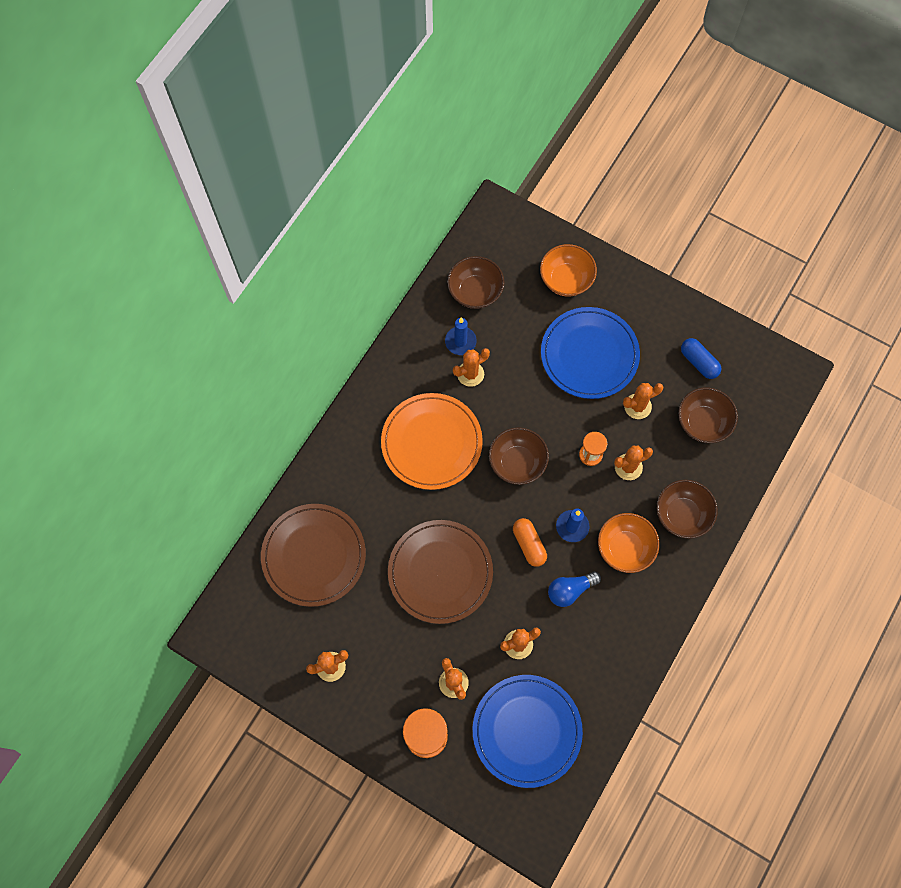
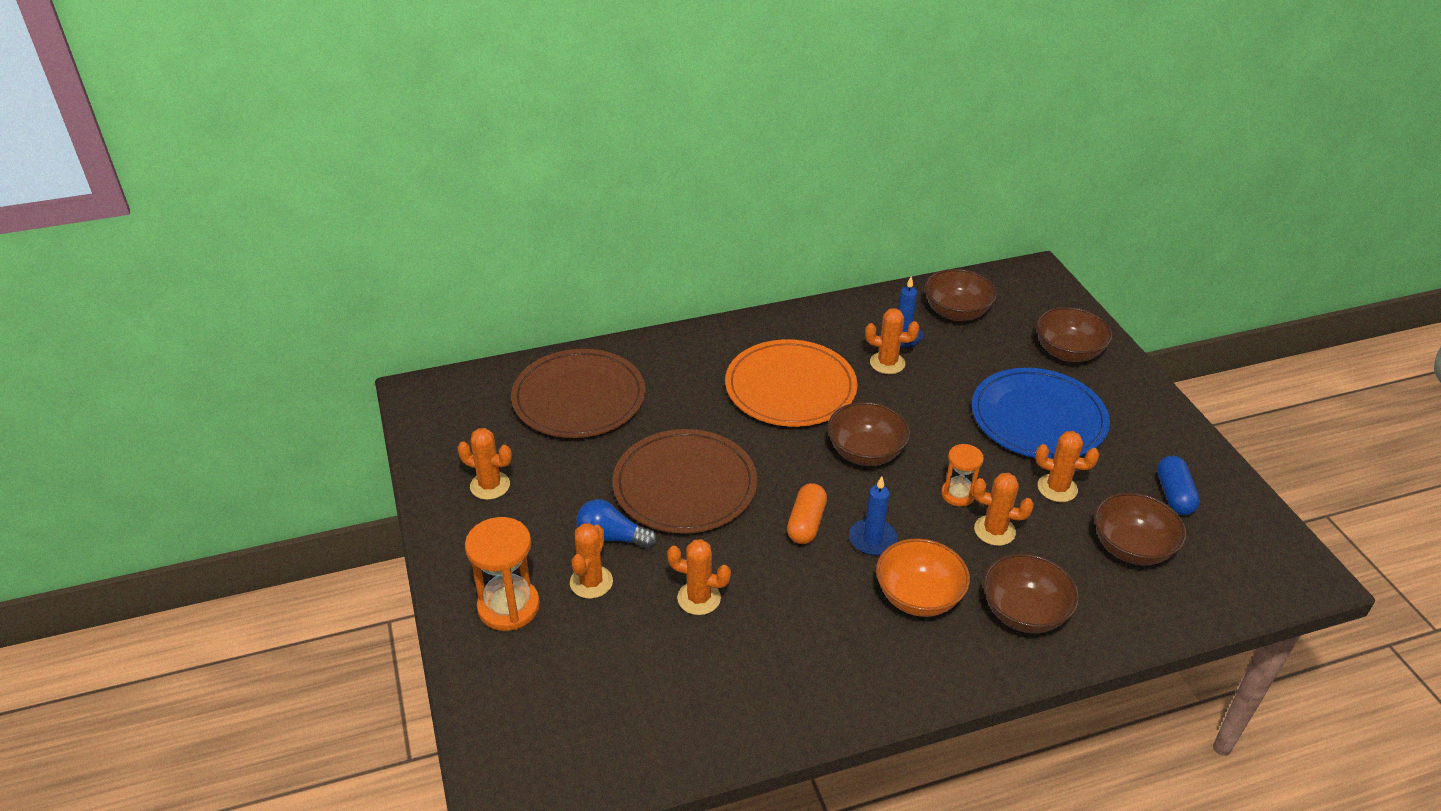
camera: 40 degrees right, 30 degrees down
(527, 731) = (619, 682): blue plate -> none
(566, 279) = (1067, 352): orange bowl -> brown bowl
(570, 590) = (811, 591): blue light bulb -> blue light bulb (612, 537)

